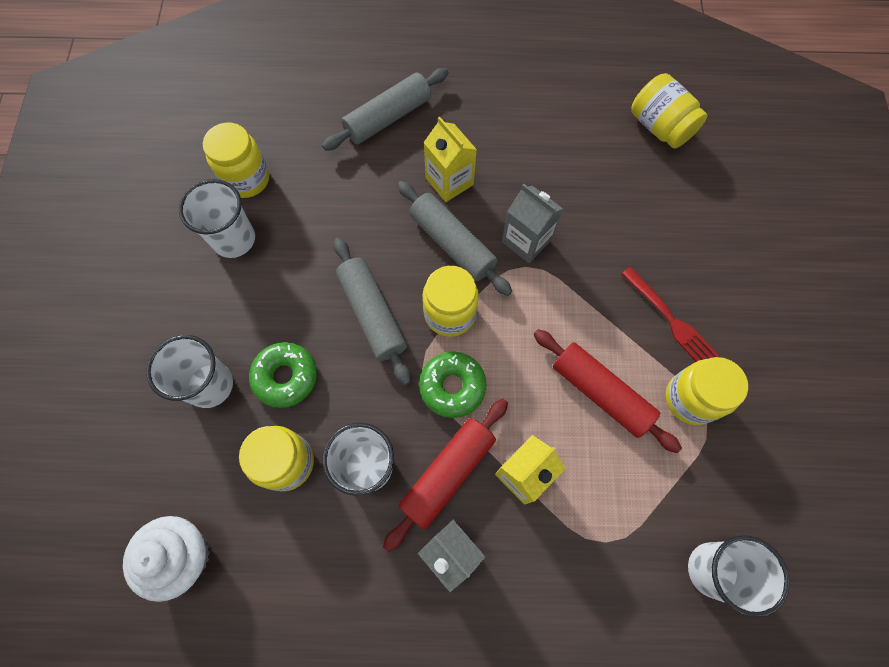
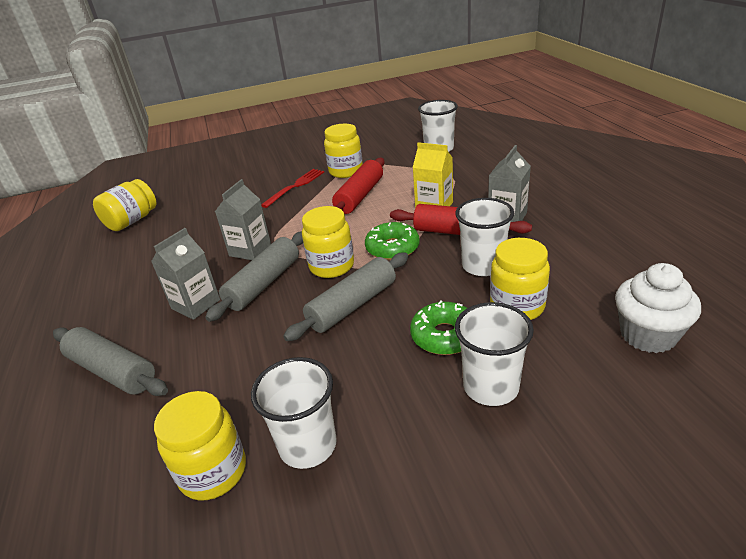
camera: 105 degrees left, 35 degrees down
(449, 181) = (196, 304): yellow carton -> grey carton

